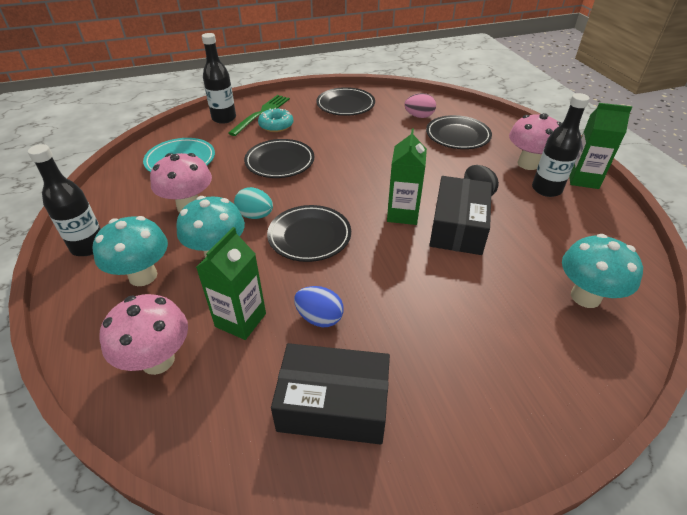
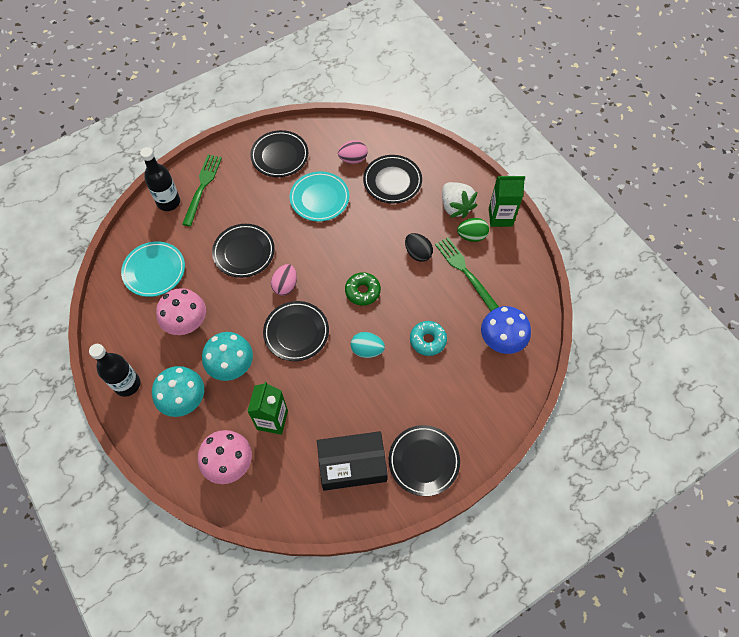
camera: 15 degrees left, 20 degrees up
(255, 215) = (246, 321): turquoise egg -> turquoise egg (367, 350)
(276, 125) = (223, 202): turquoise donut -> turquoise donut (427, 340)
(313, 194) = (285, 285): none -> pink egg
(319, 318) = (325, 404): blue egg -> none
(375, 137) = (319, 198): none -> turquoise plate
(402, 214) = (362, 291): green carton -> green donut
(450, 428) = (423, 461): none -> black plate
(458, 227) = (407, 295): black box -> none
(528, 164) = (455, 207): pink mushroom -> white strawberry
(535, 217) = (464, 270): none -> green fork
(546, 189) = (471, 236): black bottle -> green egg
(585, 297) = (501, 341): turquoise mushroom -> blue mushroom

